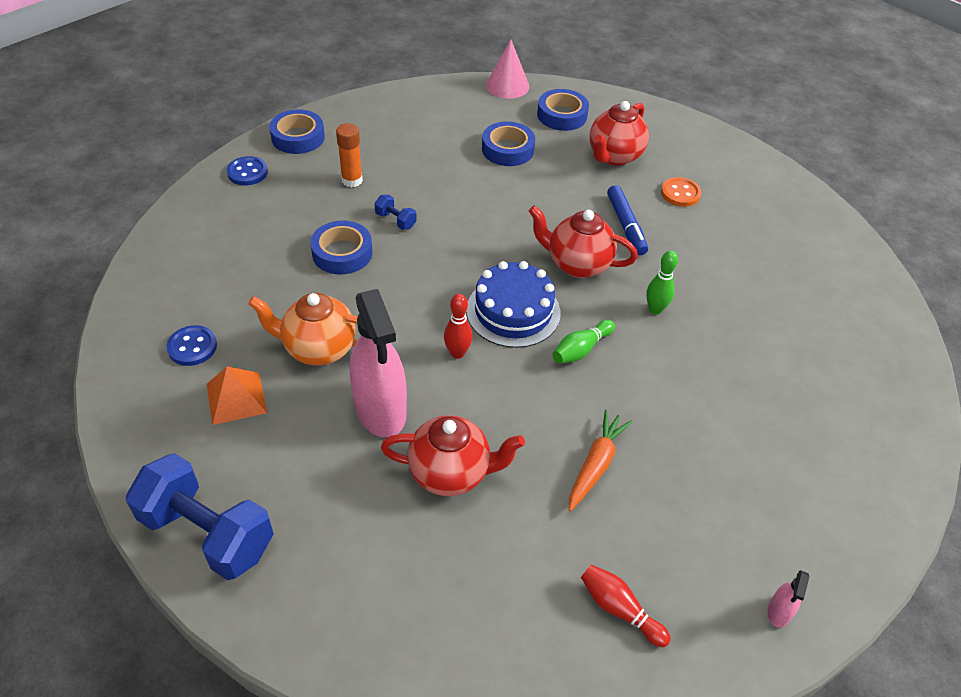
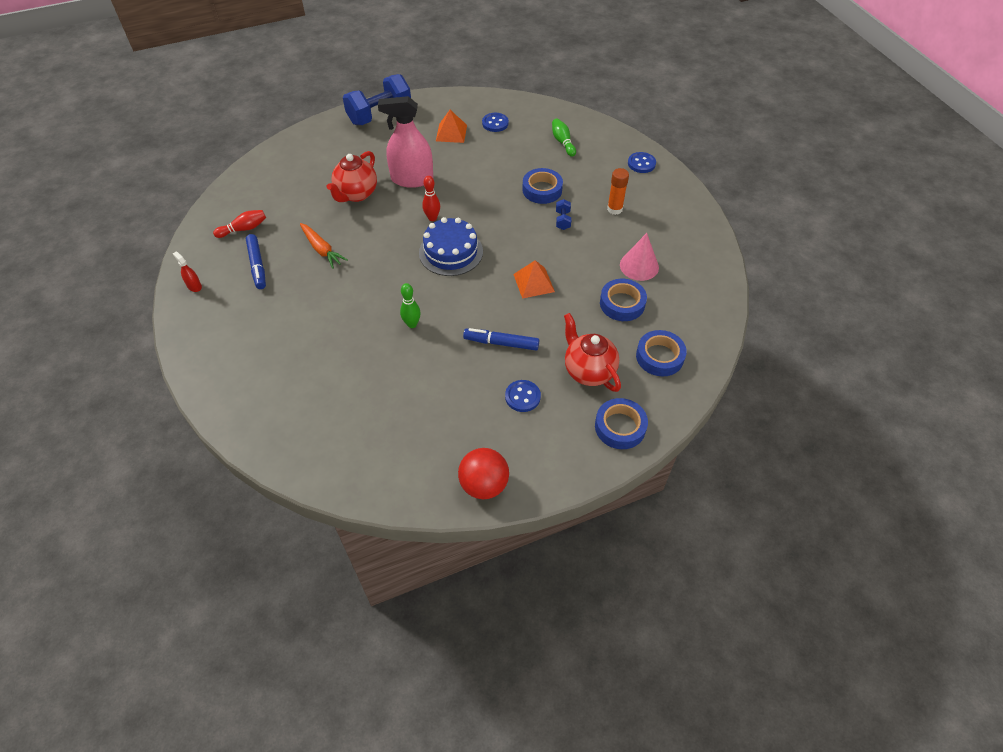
camera: 115 degrees right, 5 degrees up
(298, 137) = (675, 193): blue tape -> blue tape (620, 427)
(318, 349) = (468, 166): orange teapot -> none
(395, 220) = (562, 220): blue dumbbell -> blue dumbbell turned 60 degrees counterclockwise
(507, 85) = (717, 333): pink cone -> pink cone (639, 266)
(519, 221) = (534, 283): none -> orange pyramid
(577, 264) = (475, 299): red teapot -> none
(581, 349) = (402, 273): green bowling pin -> green bowling pin (563, 142)
(680, 193) = (522, 397): orange button -> blue button
(680, 539) = (257, 265): none -> blue marker
(778, 611) = (194, 286): pink spray bottle -> red spray bottle
(793, 195) = (484, 485): none -> red ball

